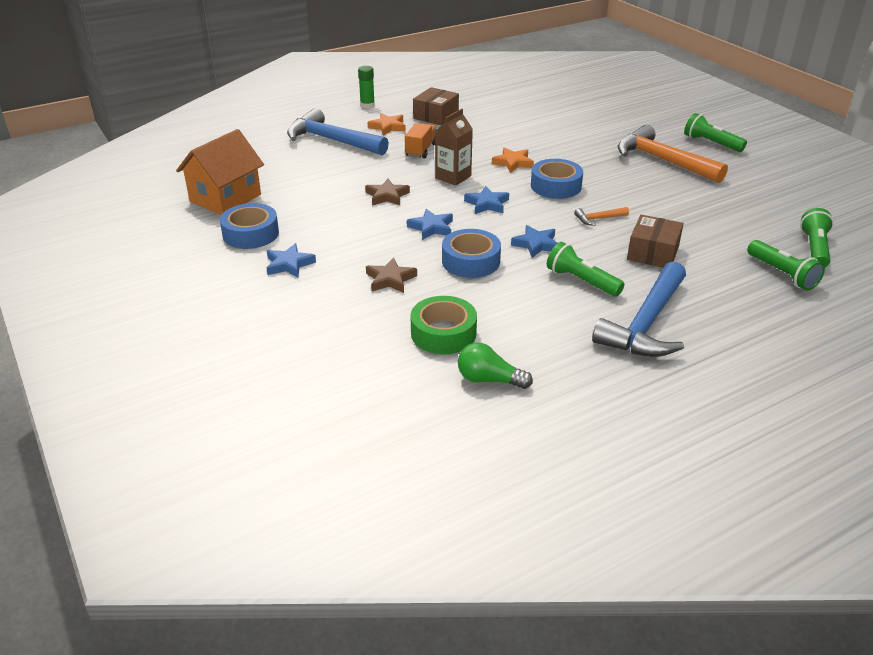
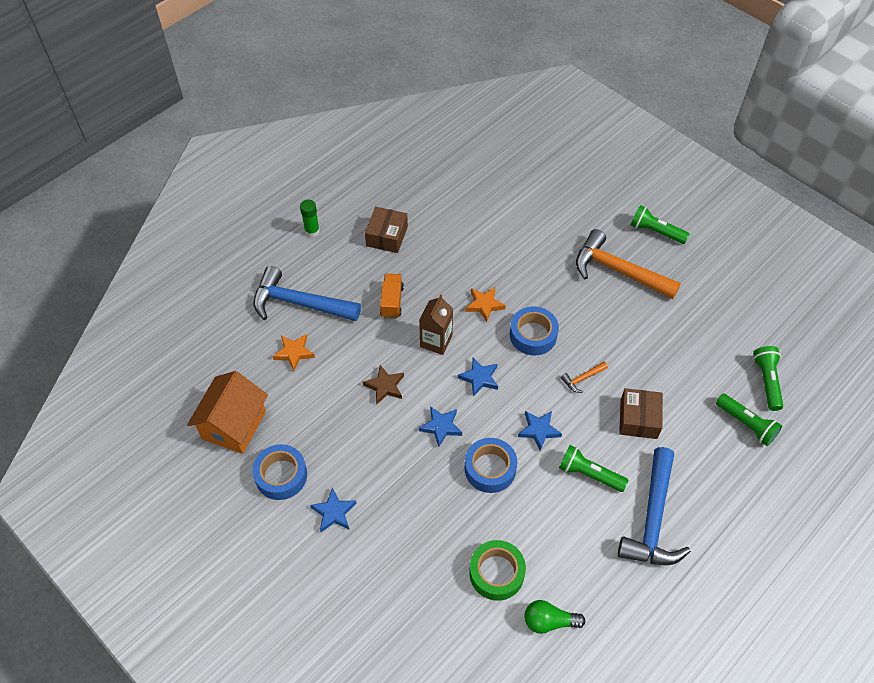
camera: 15 degrees left, 20 degrees up
(388, 127) = (346, 267): orange star -> orange star (294, 353)
(390, 279) = (429, 512): brown star -> none

